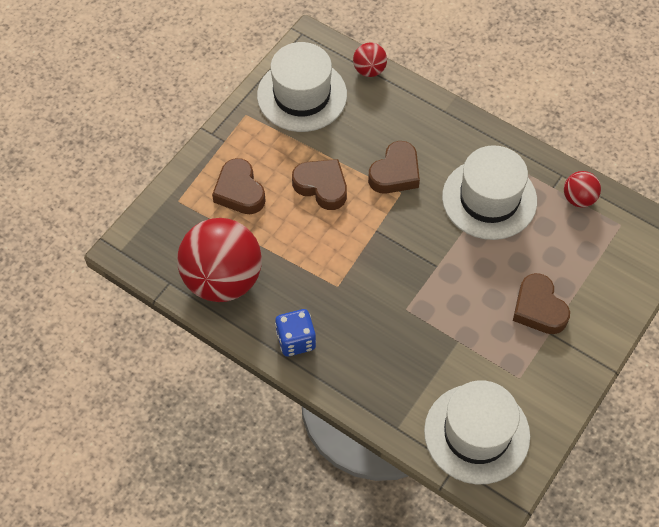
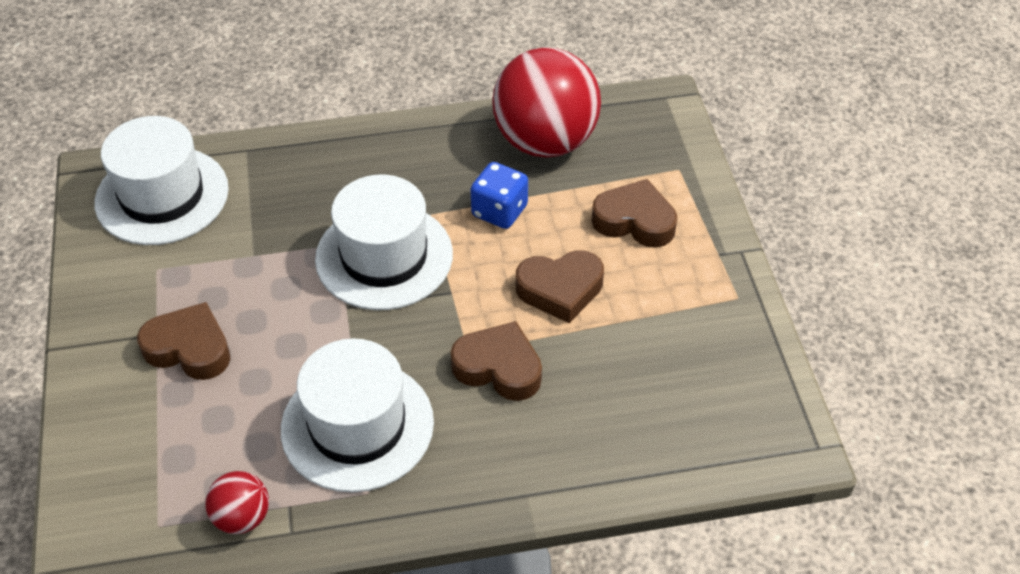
camera: 135 degrees right, 10 degrees down
(296, 340) = (416, 146): blue dice -> blue dice (499, 211)
(302, 95) = (711, 369): white hat -> white hat (384, 256)
(369, 70) = (679, 469): red ball -> none
(395, 173) = (499, 367): brown heart -> brown heart turned 120 degrees clockwise

